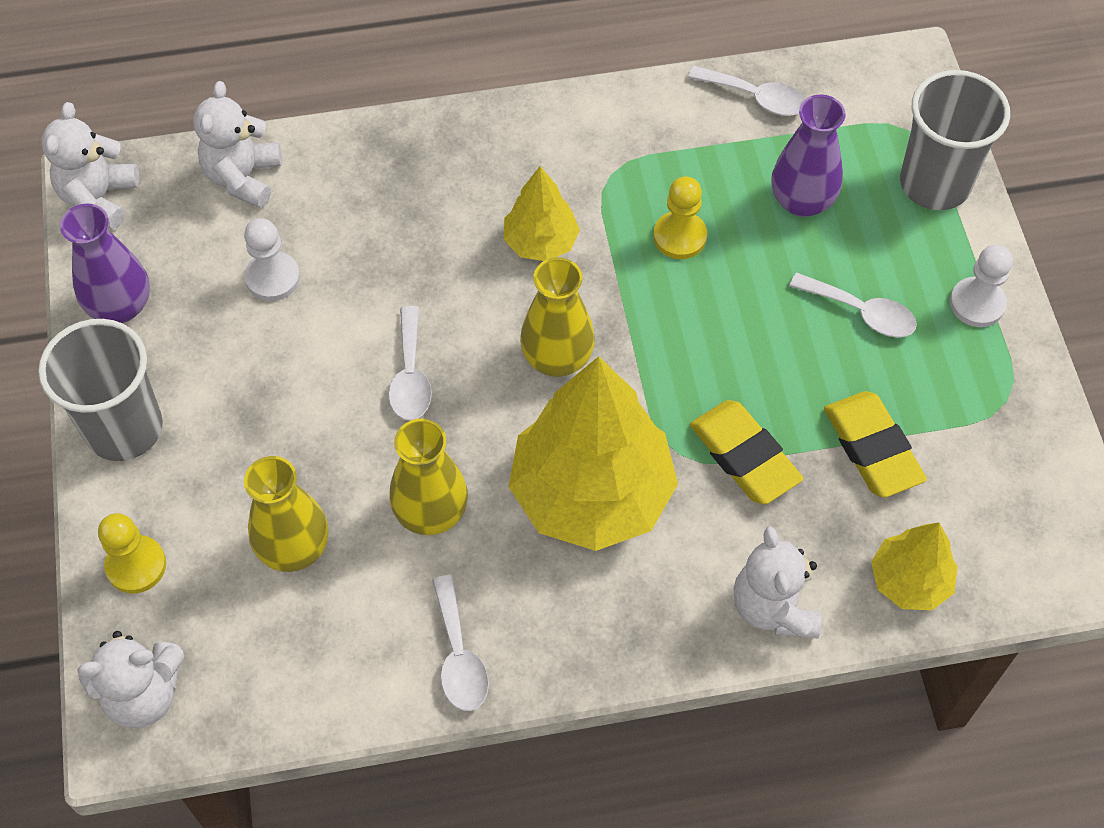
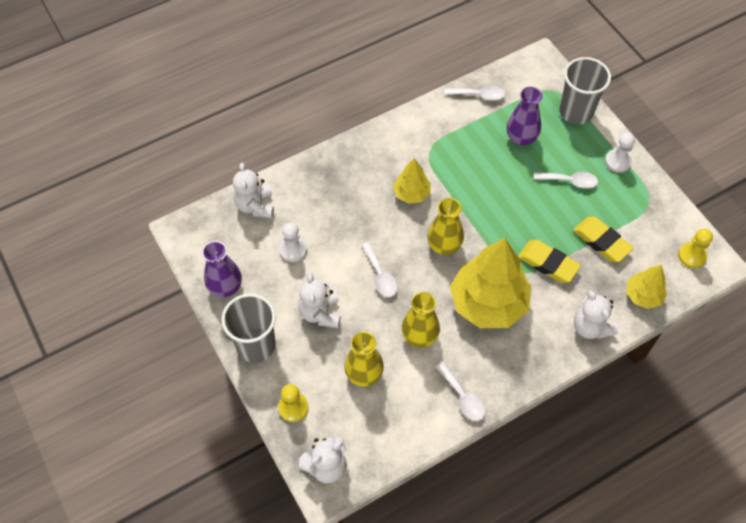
camera: 20 degrees left, 0 degrees up
(99, 198) = (189, 237): white teddy bear -> white teddy bear (320, 313)
(680, 237) = (474, 171): yellow pawn -> yellow pawn (691, 256)

